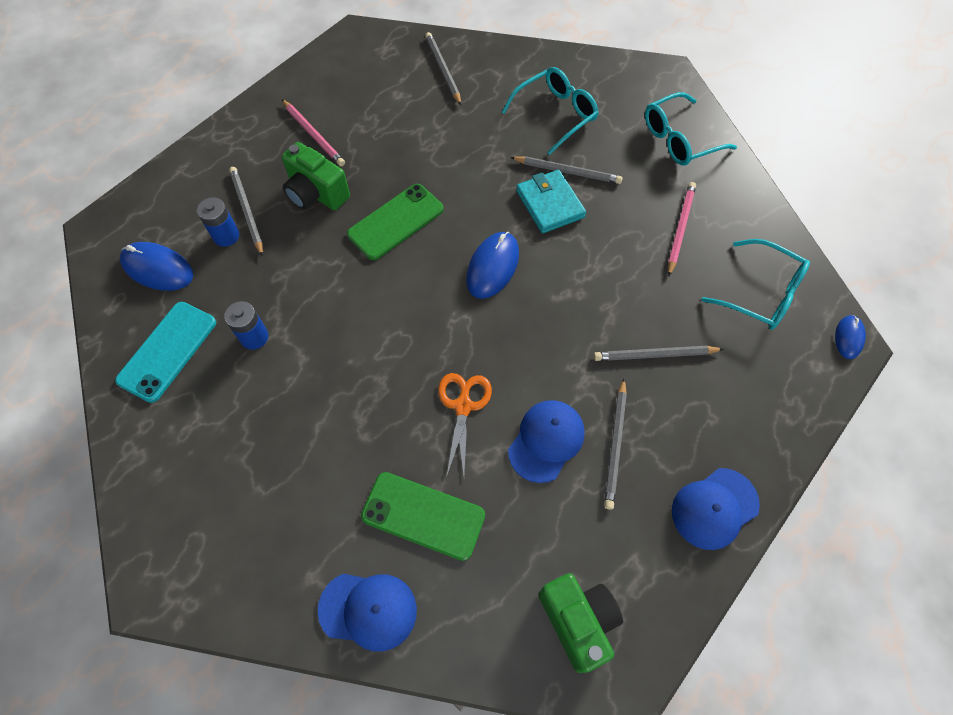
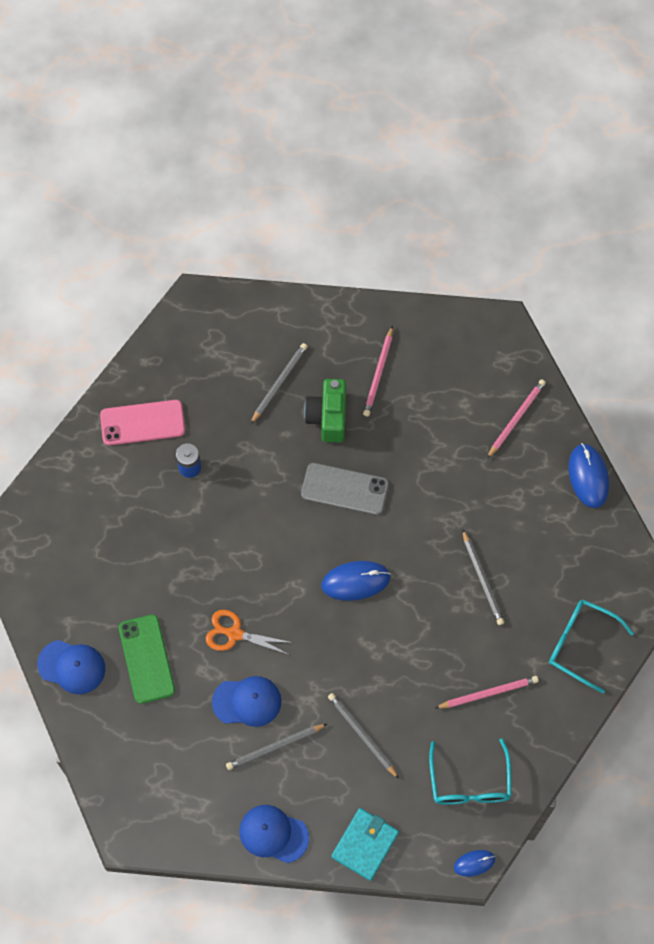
camera: 55 degrees right, 5 degrees up
(157, 268) = (193, 364): blue mouse -> blue mouse (588, 476)
(167, 351) = (142, 423): turquoise phone -> pink phone
(226, 236) = (250, 386): blue battery -> none
(368, 610) = (72, 667): blue cap -> blue cap turned 45 degrees counterclockwise
(396, 222) = (344, 489): green phone -> grey phone
(443, 70) = (516, 418): grey pencil -> pink pencil
(463, 406) = (234, 634): orange scissors -> orange scissors turned 135 degrees counterclockwise
(550, 204) = (441, 585): turquoise wallet -> turquoise wallet (365, 844)
(555, 115) = (534, 534): turquoise glasses -> none
(578, 621) = (145, 790): green camera -> none

